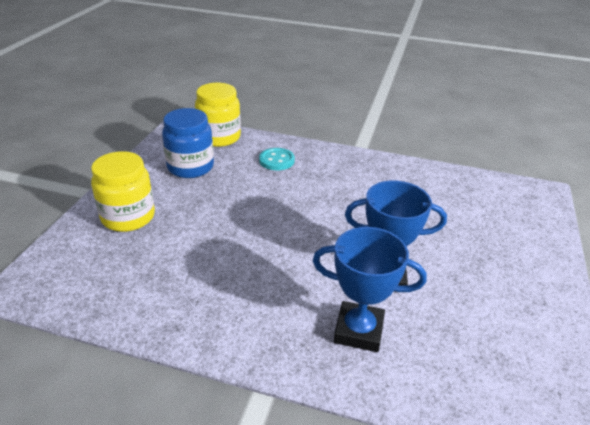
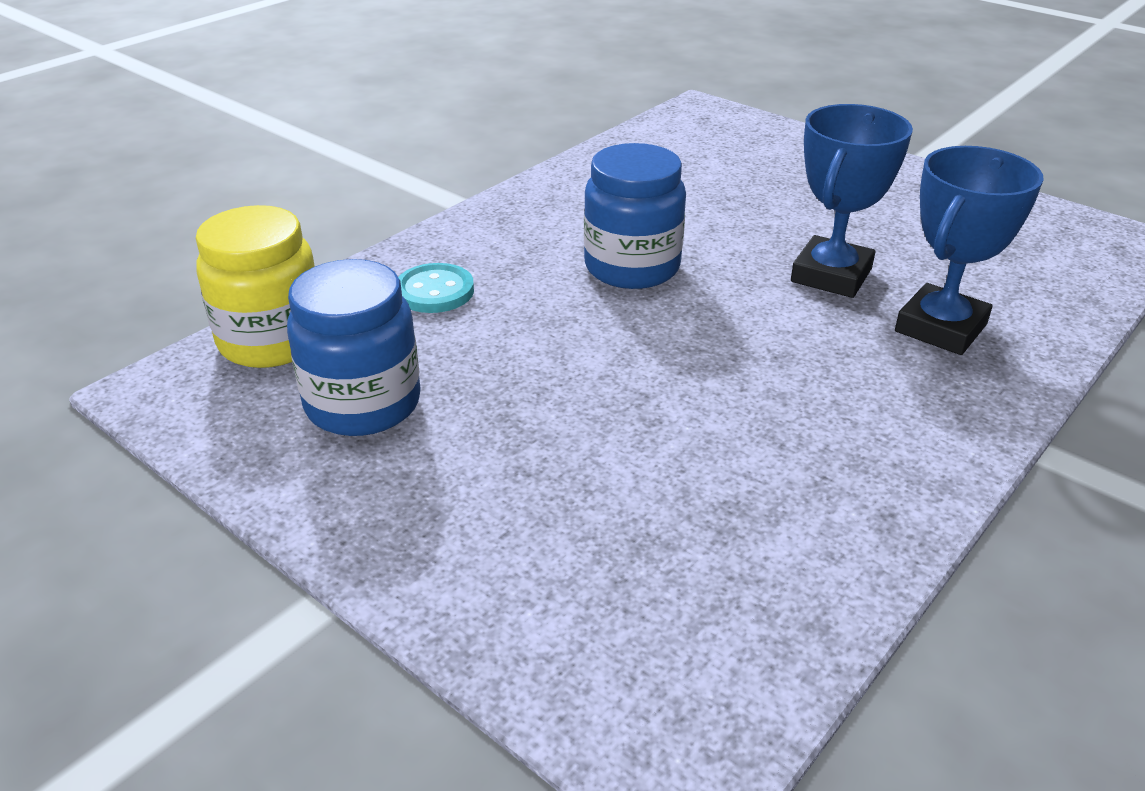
camera: 65 degrees left, 0 degrees up
(128, 217) = (499, 532): yellow jar -> none
(337, 206) = (632, 267): none -> blue jar

